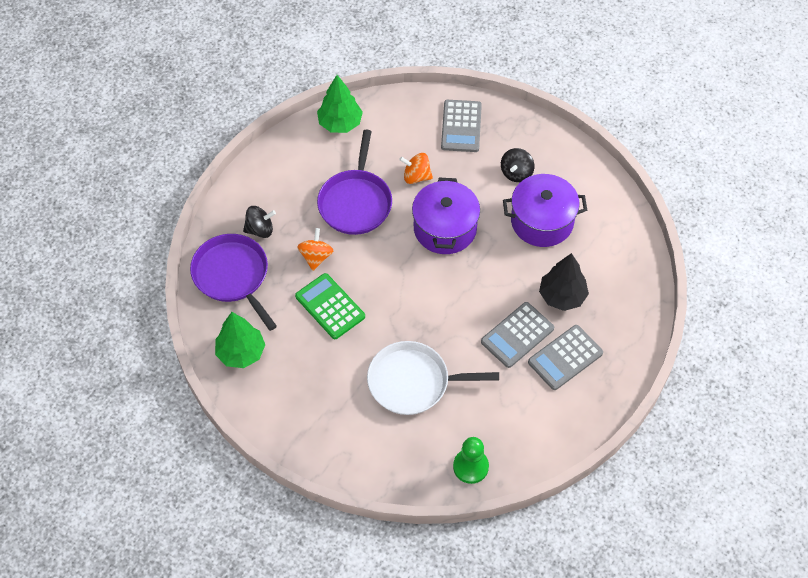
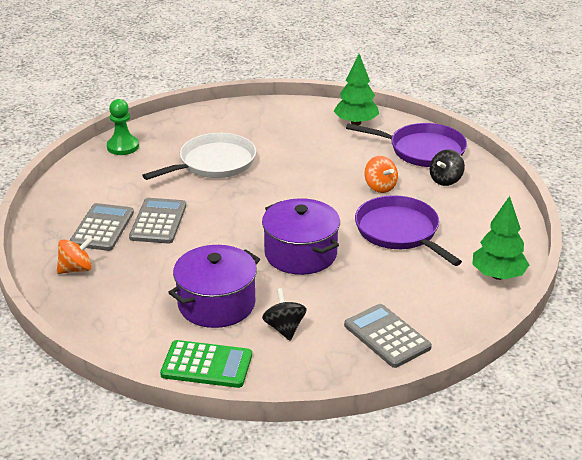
camera: 140 degrees right, 25 degrees down
(330, 306) = (329, 168): green calculator -> green calculator (207, 365)
(416, 176) = (374, 275): orange spinning top -> orange spinning top (76, 269)
(562, 296) = (142, 262): black tree -> none

